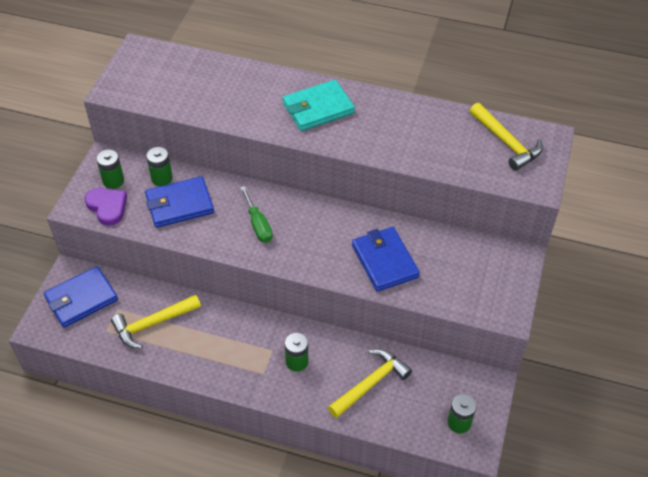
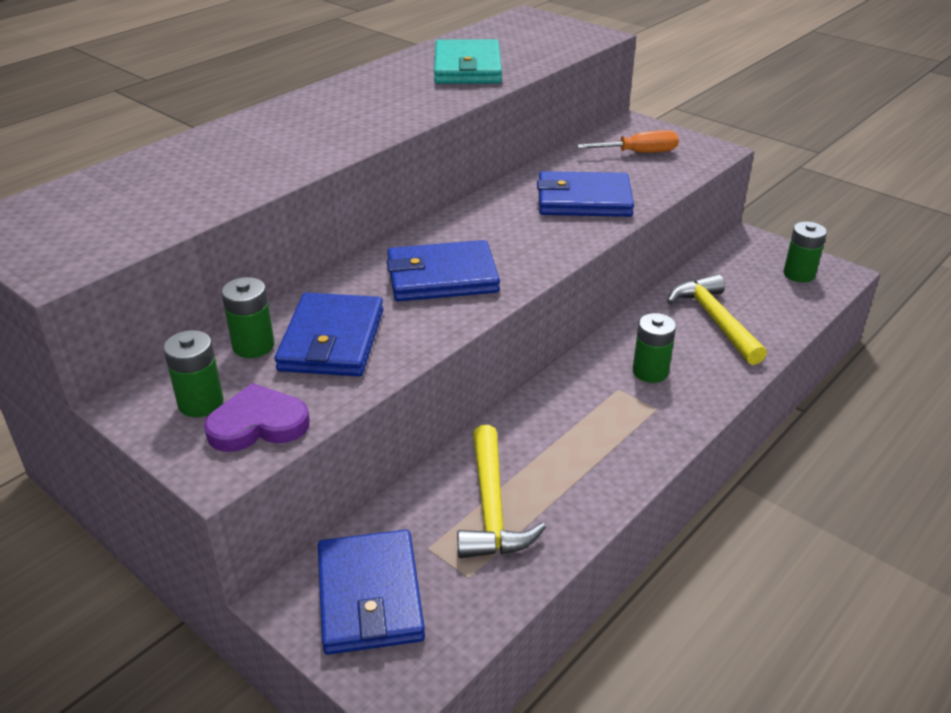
camera: 65 degrees left, 15 degrees down
(258, 225) = (442, 277): green screwdriver -> blue wallet
(318, 108) = (333, 113): turquoise wallet -> turquoise wallet (467, 68)
(473, 272) = (639, 153): none -> orange screwdriver
(506, 142) = (515, 33): yellow hammer -> none

